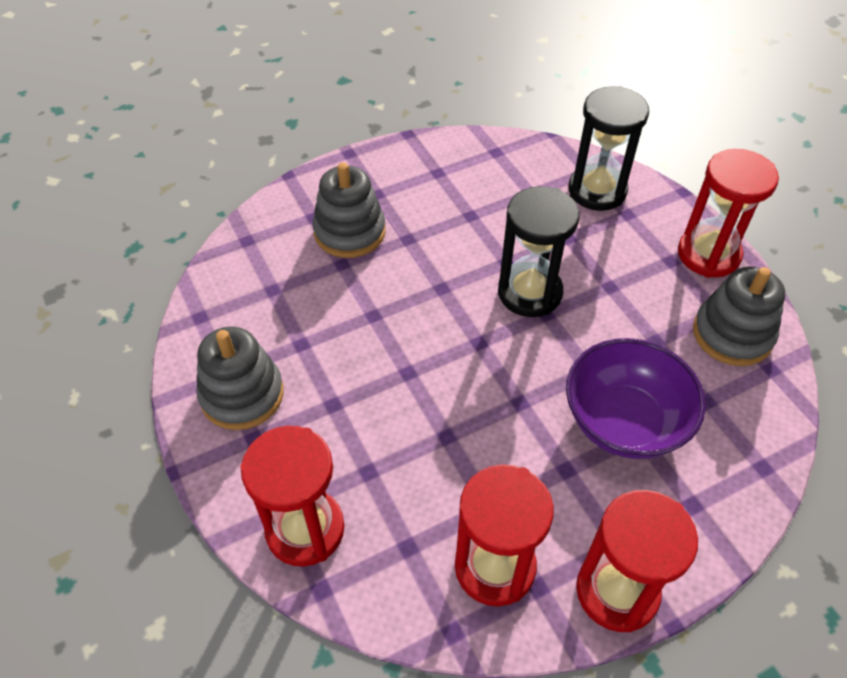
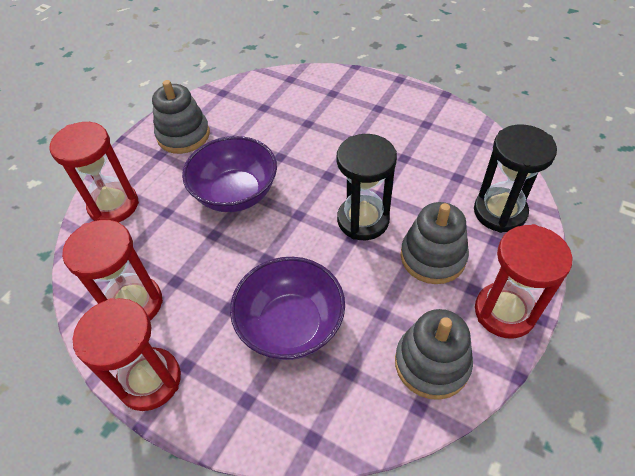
camera: 60 degrees right, 0 degrees up
(349, 232) = (335, 113): grey stacking toy -> grey stacking toy (433, 257)
(398, 385) = (235, 193): none -> purple bowl

